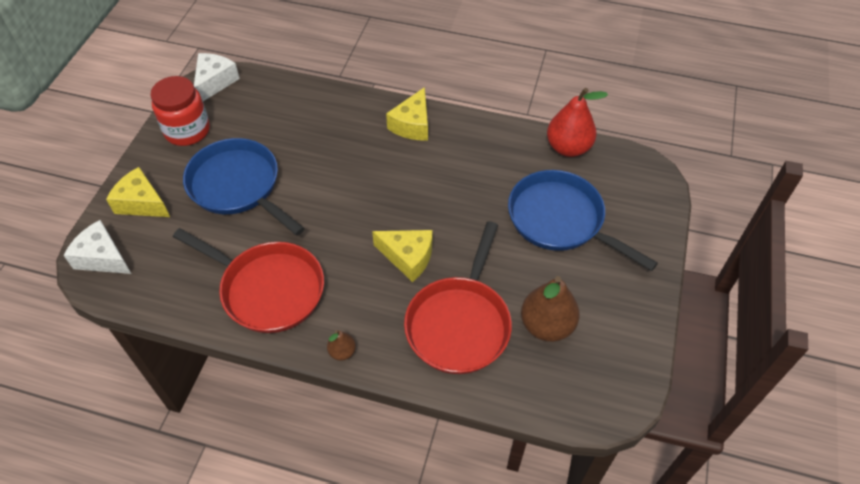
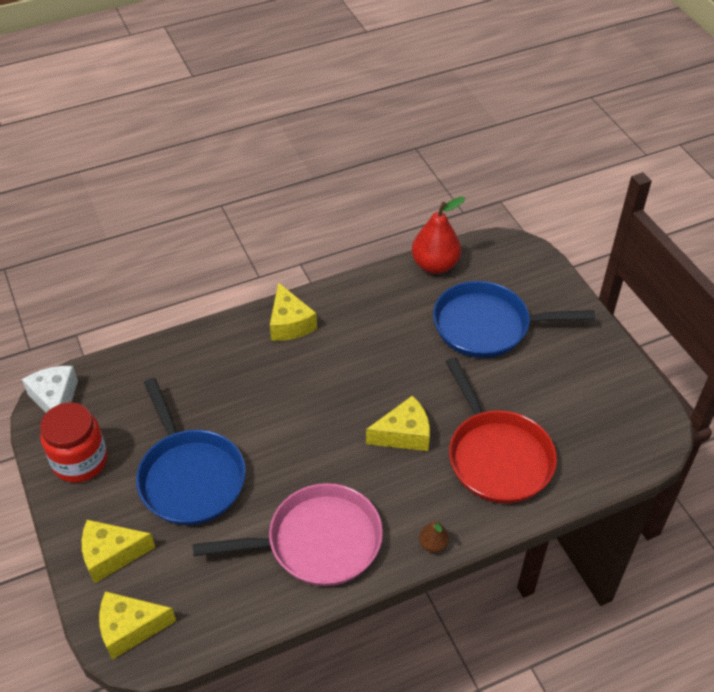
camera: 40 degrees left, 5 degrees down
(102, 257) = (130, 628): white cheese -> yellow cheese
(238, 186) = (190, 477): blue pan -> blue pan turned 120 degrees counterclockwise
(268, 289) = (317, 542): red pan -> pink pan
(546, 325) = (558, 412): brown pear -> none

